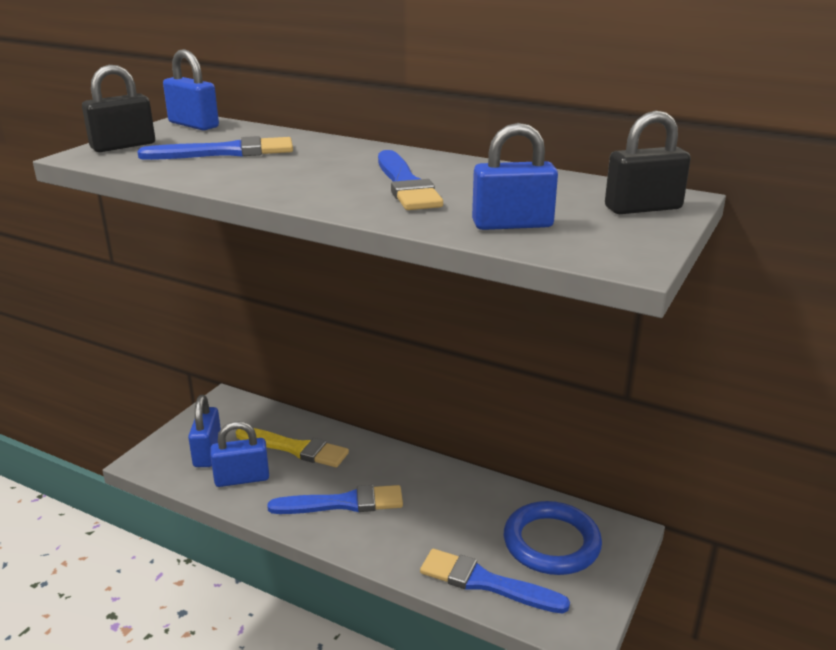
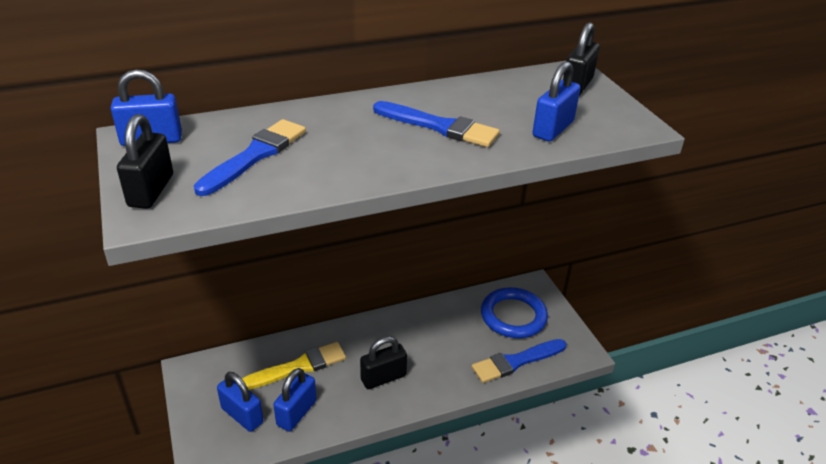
camera: 50 degrees left, 10 degrees up
(343, 503) = (383, 378): blue brush -> black padlock

